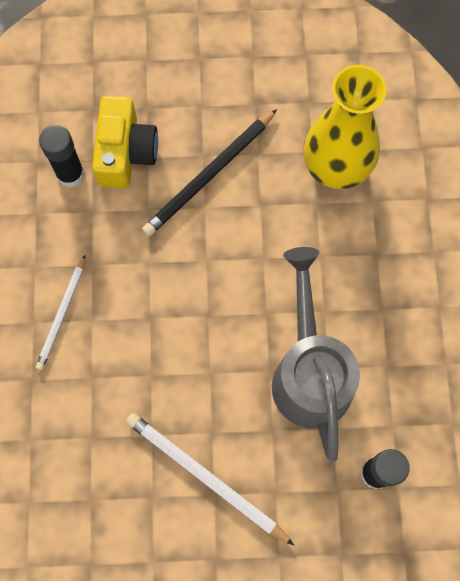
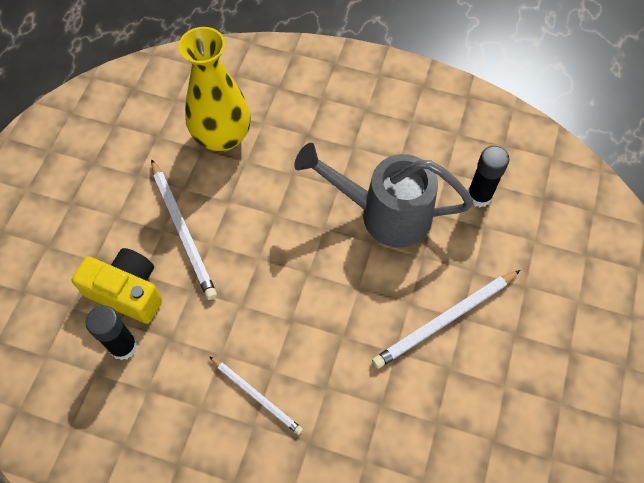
camera: 70 degrees left, 10 degrees down
(209, 175) = (183, 231): black pencil -> white pencil

